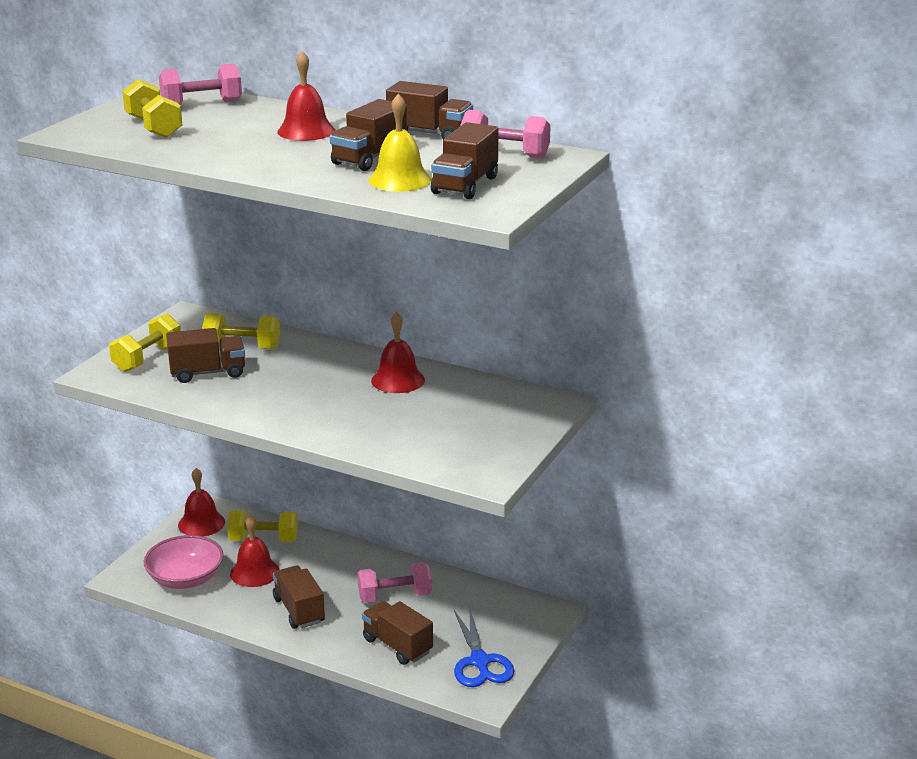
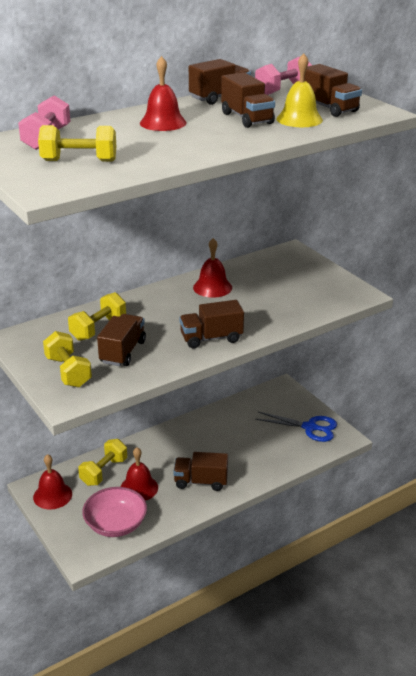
camera: 60 degrees left, 5 degrees up
(394, 596) = (220, 437): pink dumbbell -> none
(397, 646) = (271, 453): brown truck -> brown truck (211, 338)

